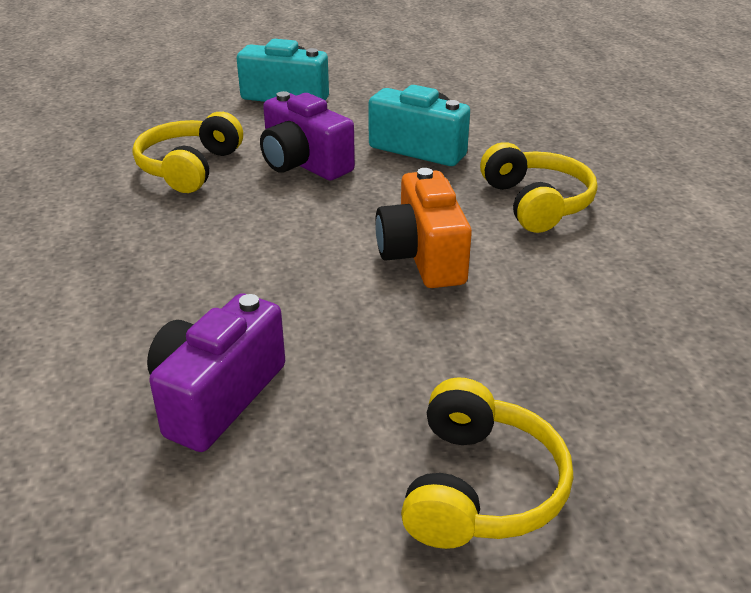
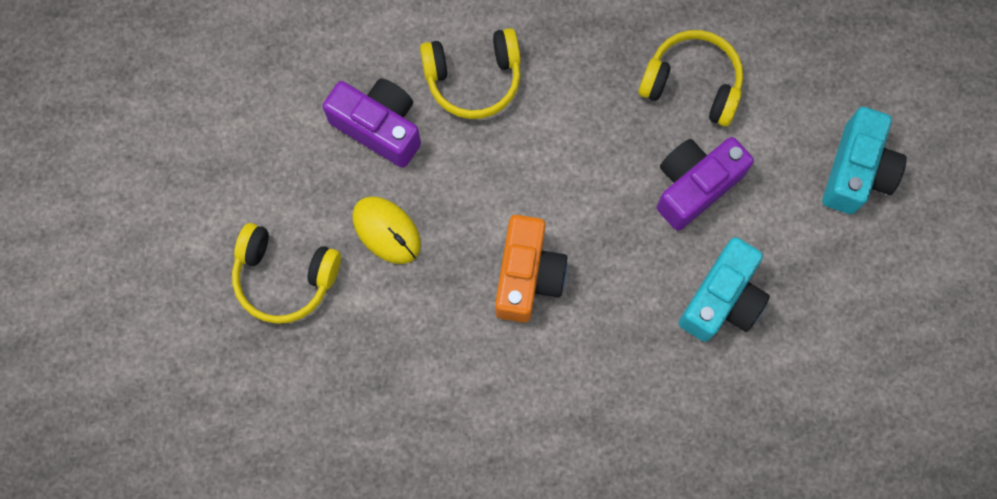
camera: 95 degrees right, 40 degrees up
(382, 376) = (386, 231): none -> yellow mouse
(422, 256) = (527, 276): orange camera -> orange camera turned 105 degrees clockwise
(536, 203) = (606, 389): yellow headphones -> yellow headphones (473, 78)

